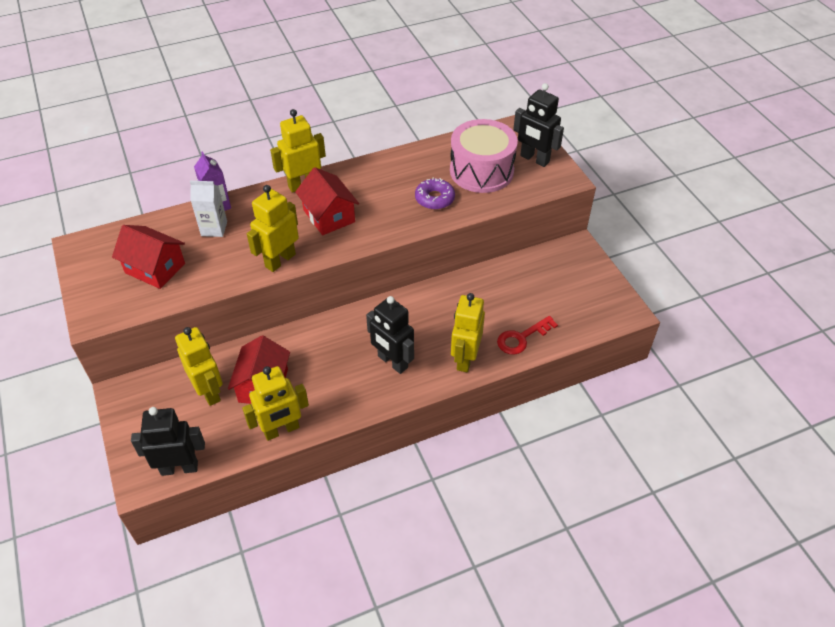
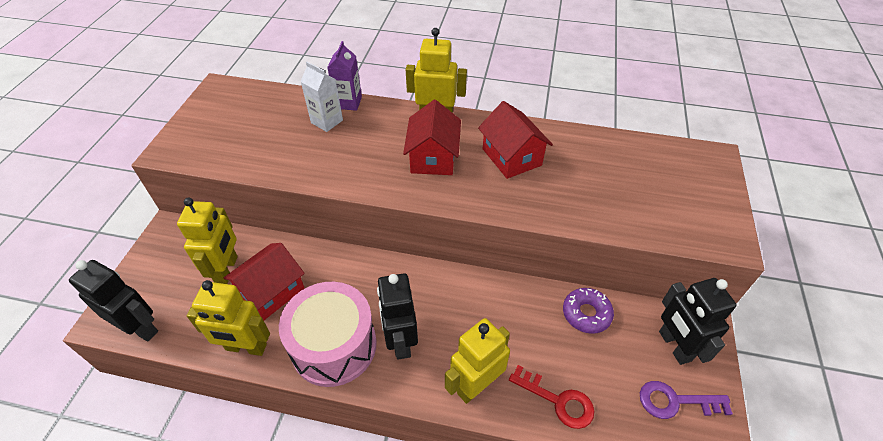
camera: 35 degrees right, 0 degrees up
(155, 268) = (250, 133): red house -> red house (511, 157)
(280, 260) = (352, 178): yellow robot -> none
(434, 199) = (552, 190): purple donut -> purple donut (586, 314)
(481, 171) = (628, 184): pink drum -> pink drum (334, 345)
(522, 338) = (558, 400): red key -> red key turned 150 degrees counterclockwise
(534, 159) = (702, 199): black robot -> black robot (674, 346)
(589, 299) = (675, 401): none -> purple key

